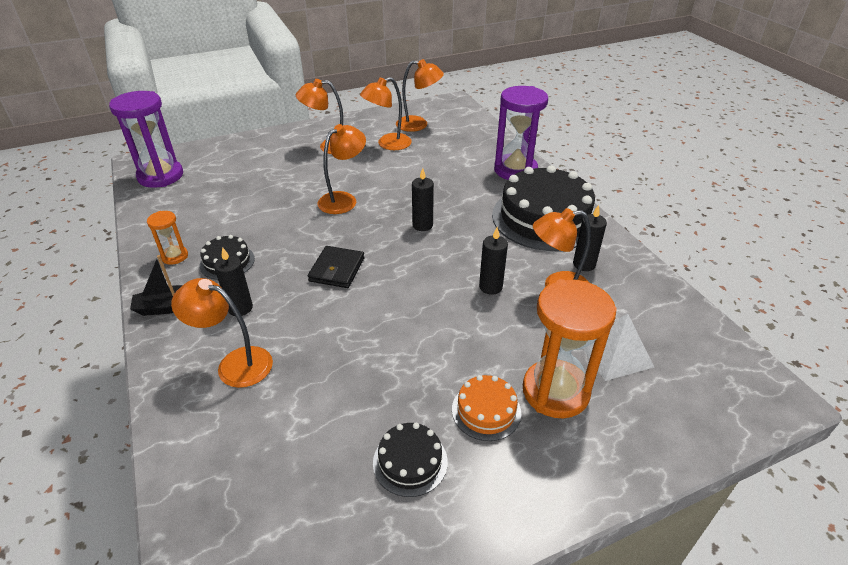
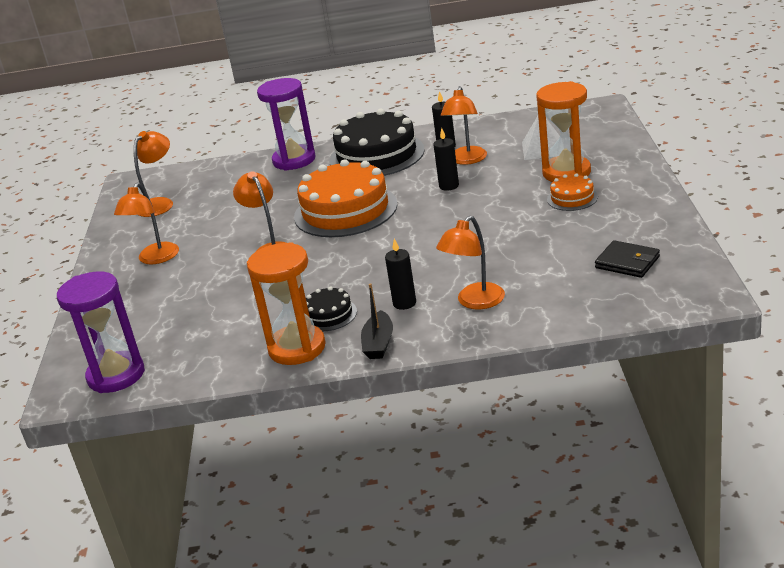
camera: 65 degrees left, 10 degrees down
(175, 256) = (297, 348): orange hourglass -> orange hourglass, size x2.03
(337, 269) = (381, 254): black wallet -> black wallet (627, 262)
(388, 144) = (184, 223): orange lamp -> none
(410, 462) = (603, 228): black cake -> none
(422, 225) = (345, 210): black candle -> orange cake

